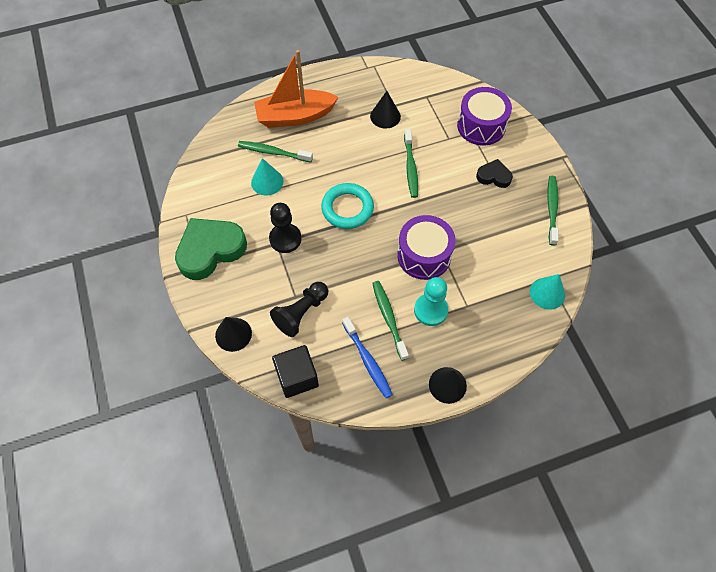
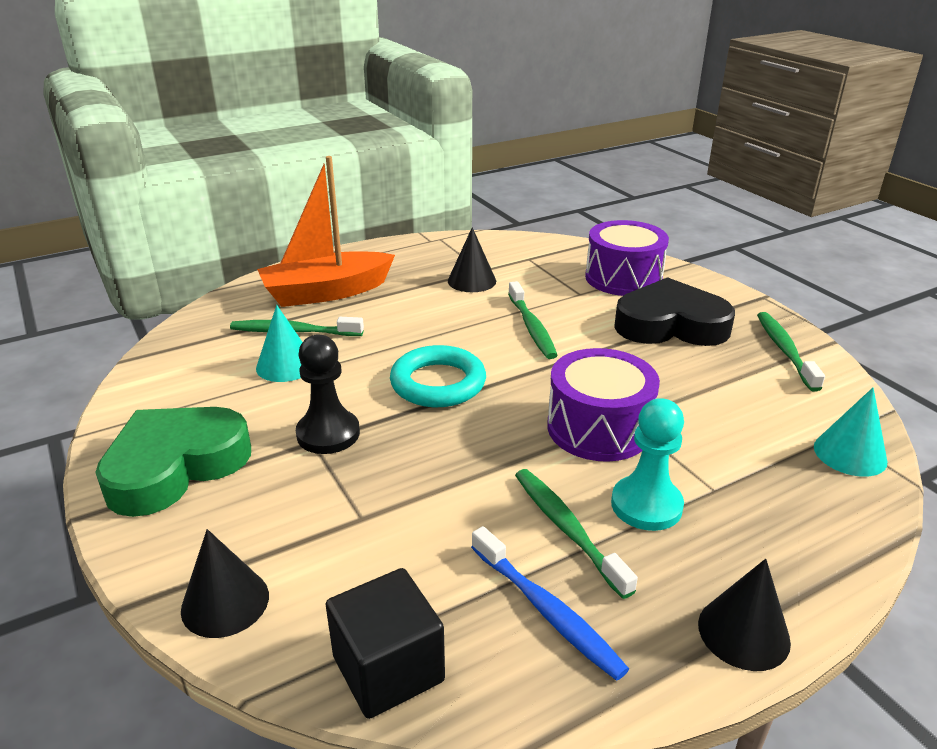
camera: 10 degrees left, 30 degrees down
(301, 313) = (378, 543): black pawn -> none
(494, 176) = (670, 325): black heart -> black heart, size x1.95

